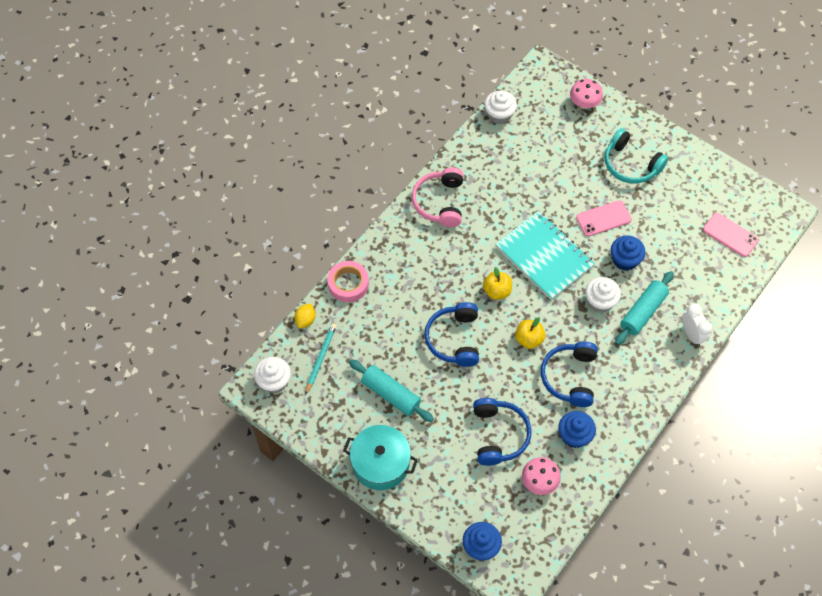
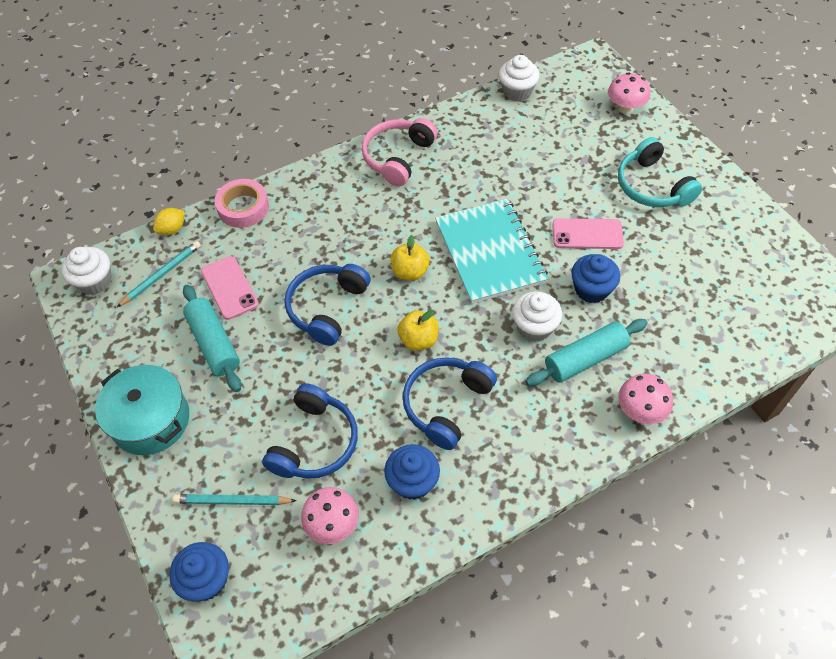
camera: 25 degrees right, 5 degrees down
(468, 493) = (233, 501): none -> turquoise pencil
(692, 334) = (640, 410): white clock -> pink mushroom
(730, 235) = (750, 305): pink phone -> pink phone (229, 288)

